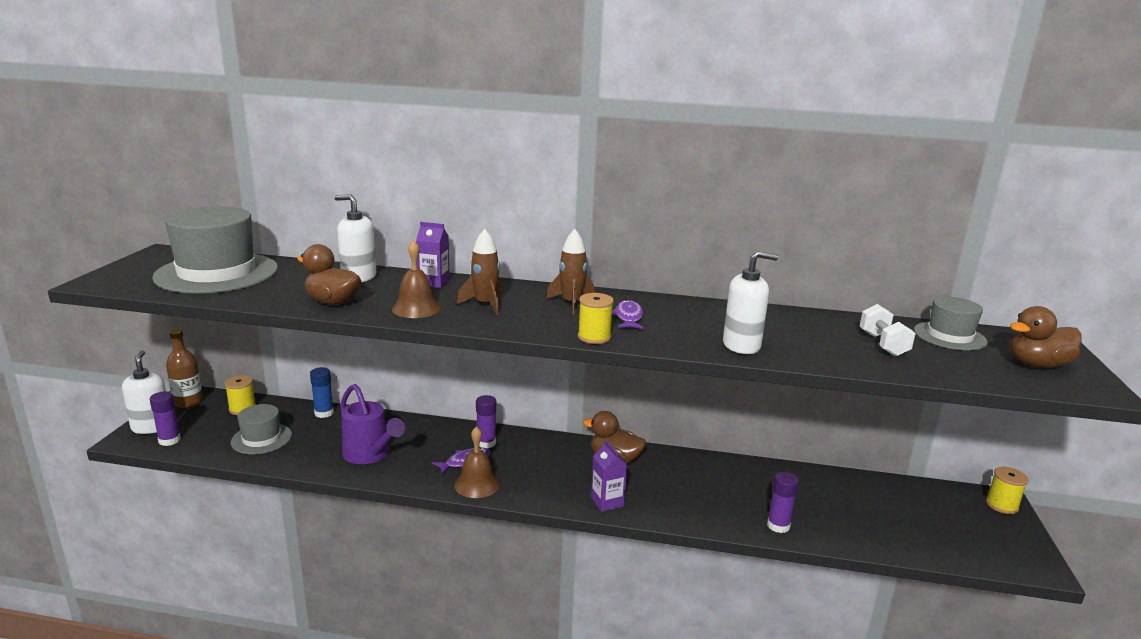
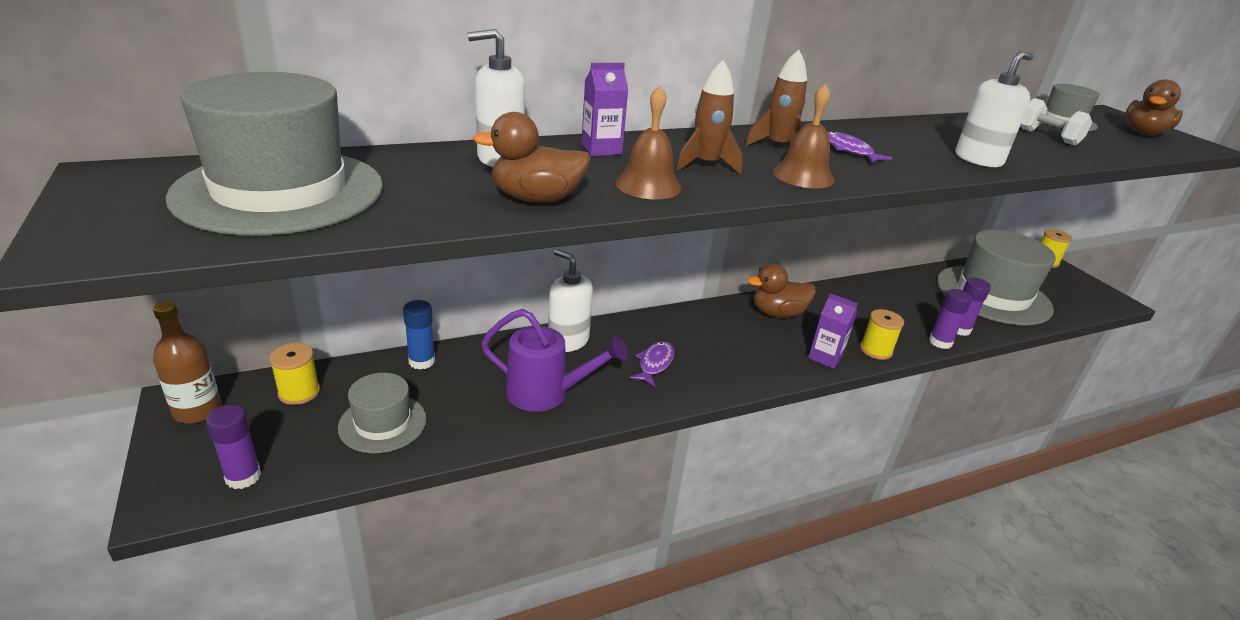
camera: 35 degrees left, 10 degrees up
(151, 427) = (184, 468): white soap dispenser -> white soap dispenser (568, 341)
(477, 484) = (698, 384): brown bell -> brown bell (803, 175)
(486, 443) = (647, 336): purple glue stick -> purple glue stick (940, 342)
(594, 337) = (868, 178): yellow spool -> yellow spool (876, 350)
(871, 512) = (993, 295): none -> grey hat

